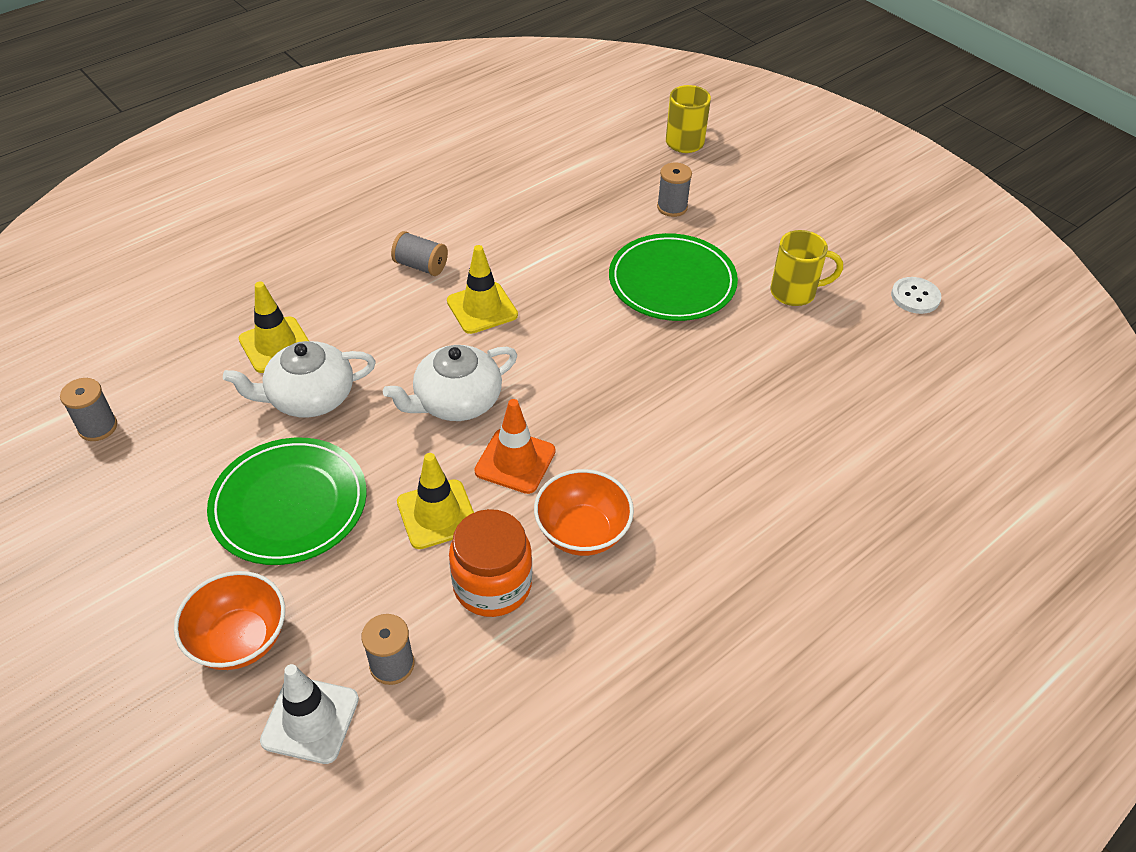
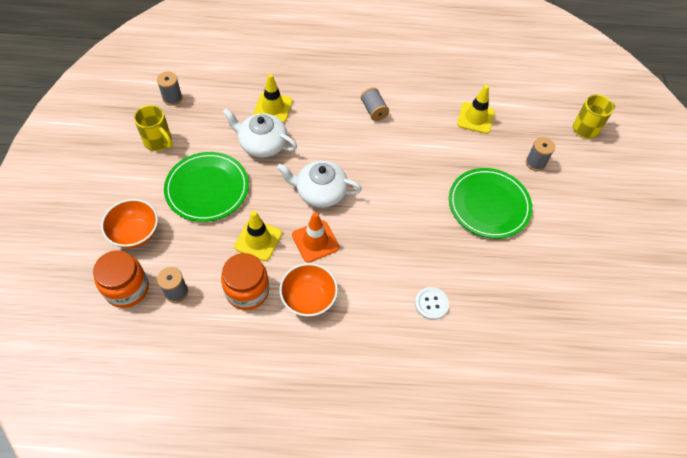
camera: 40 degrees right, 10 degrees up
(310, 720) = (127, 289): white traffic cone -> orange jar
(482, 308) = (379, 153): yellow traffic cone -> yellow traffic cone (475, 118)
(795, 292) = (550, 258): yellow mug -> yellow mug (158, 142)
(915, 297) = (620, 312): white button -> white button (431, 304)

